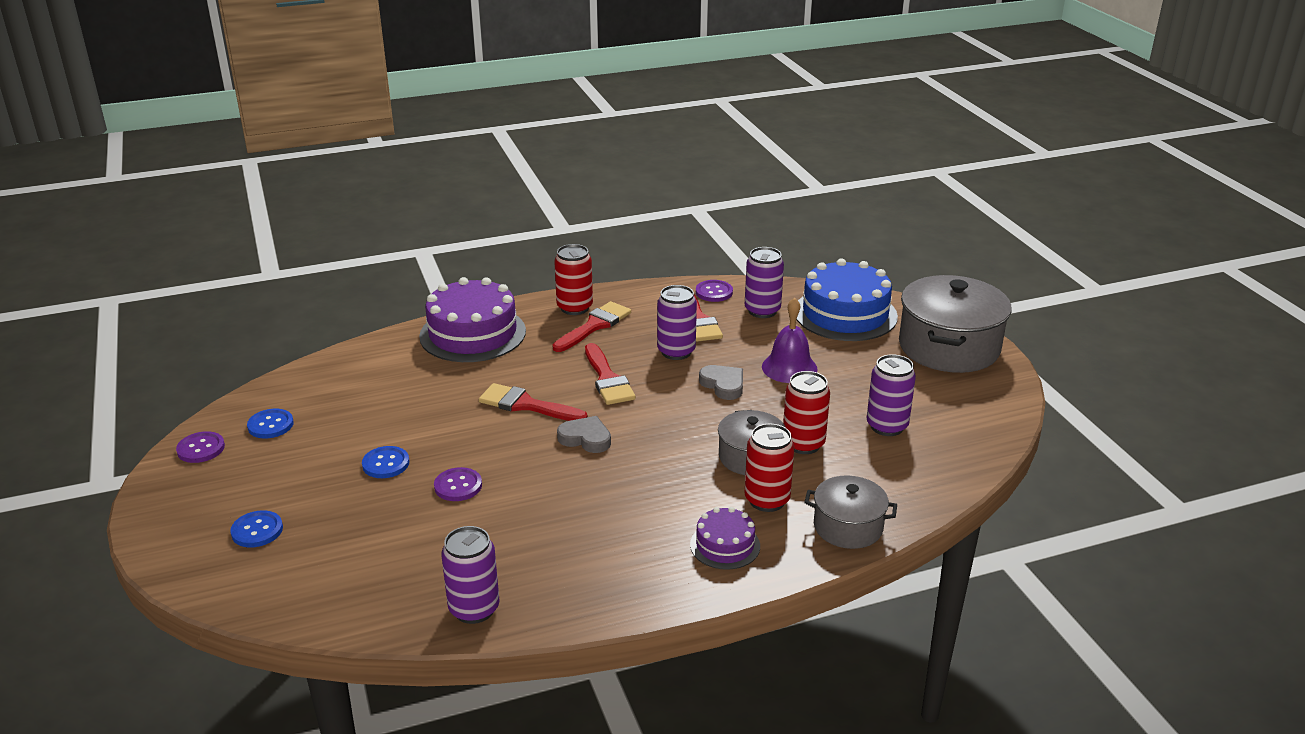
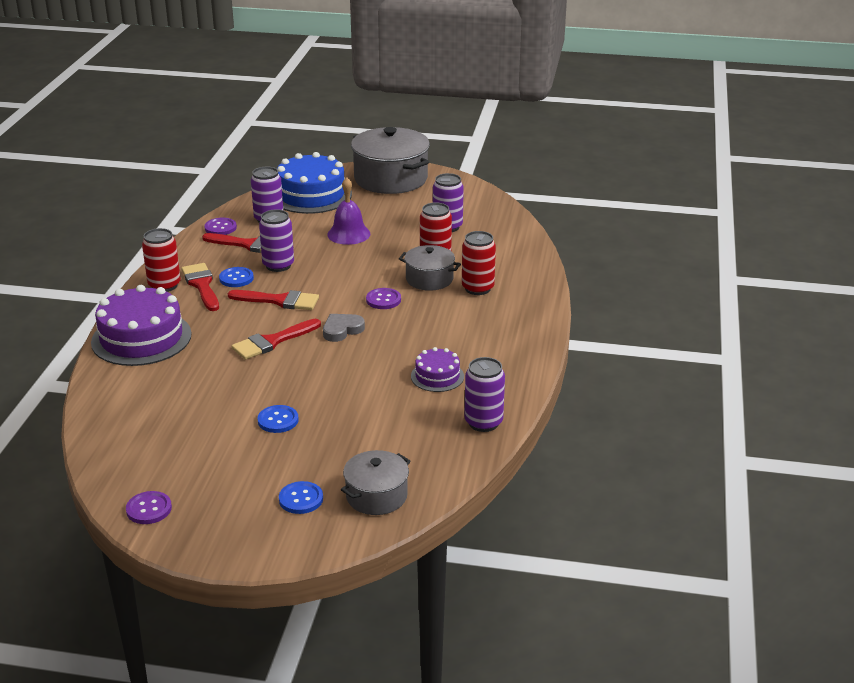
camera: 60 degrees left, 0 degrees up
(270, 425) = (156, 465): blue button -> blue button (236, 278)
(458, 486) = (341, 395): purple button -> purple button (383, 300)
(723, 385) = (340, 262): grey heart -> none
(725, 545) = (506, 316): purple cake -> purple cake (437, 376)
(848, 527) = (528, 272): grey pot -> grey pot (376, 496)

